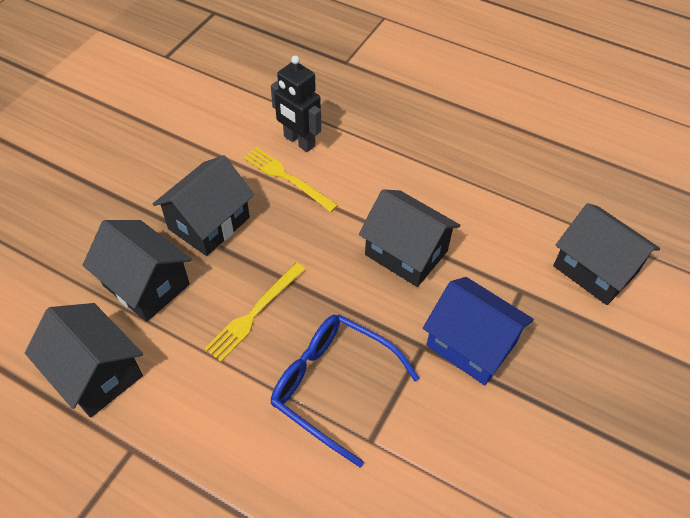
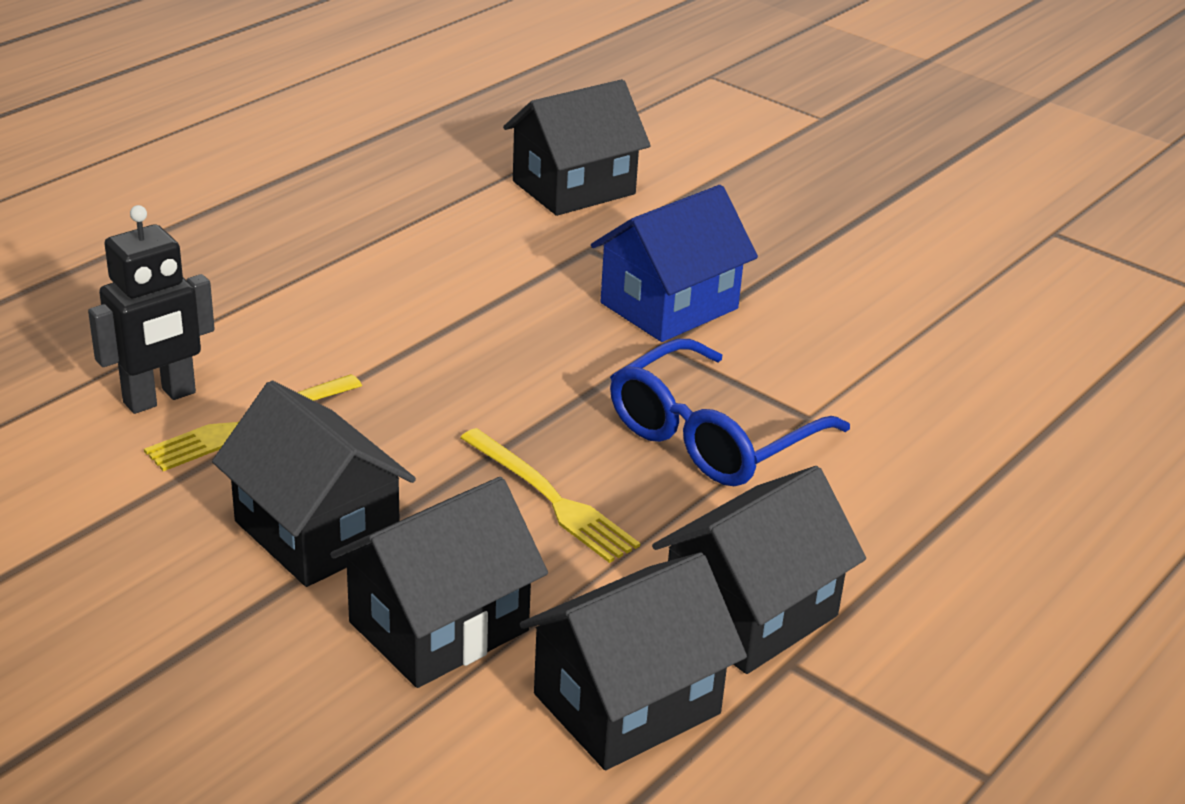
camera: 80 degrees left, 20 degrees down
(406, 253) = (482, 329): black house -> black house (750, 614)

